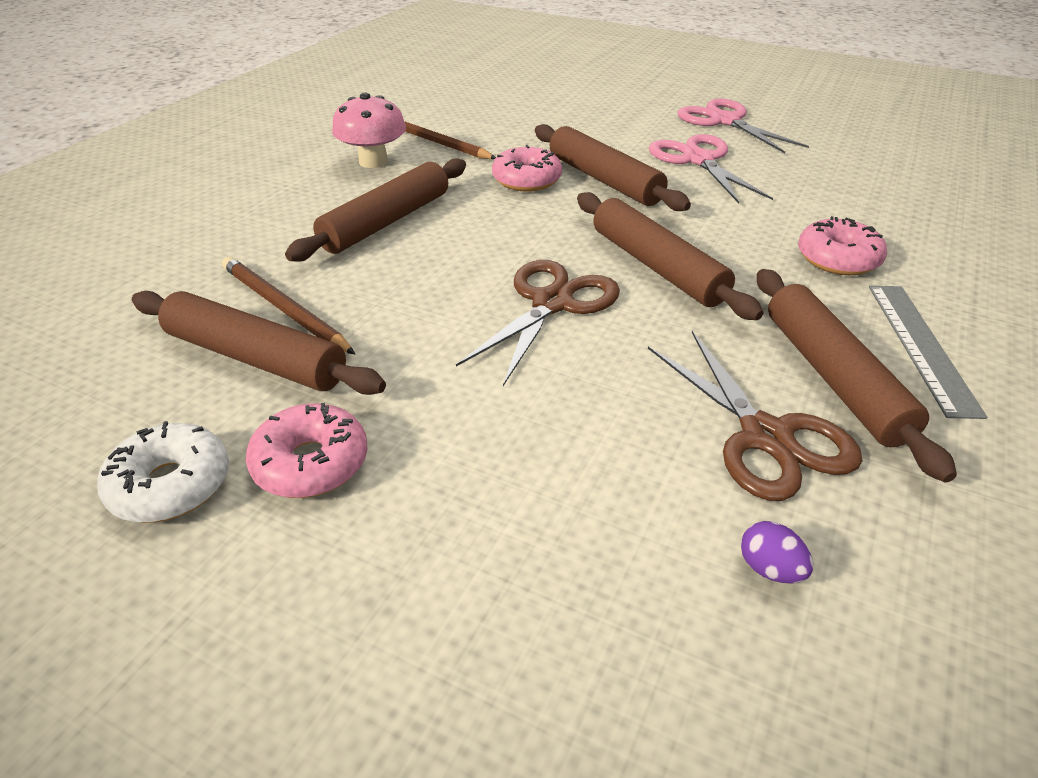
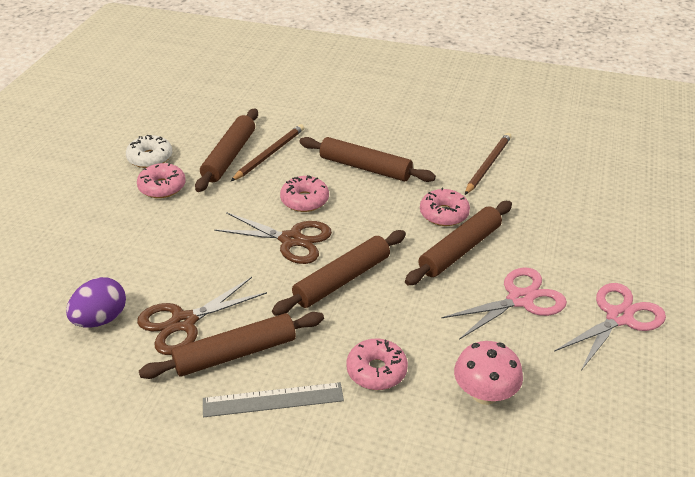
camera: 80 degrees right, 0 degrees up
(373, 162) = (443, 147): pink mushroom -> pink mushroom (484, 394)
(447, 282) = (304, 200): none -> pink donut
(769, 569) = (101, 319): purple egg -> purple egg, size x1.97

